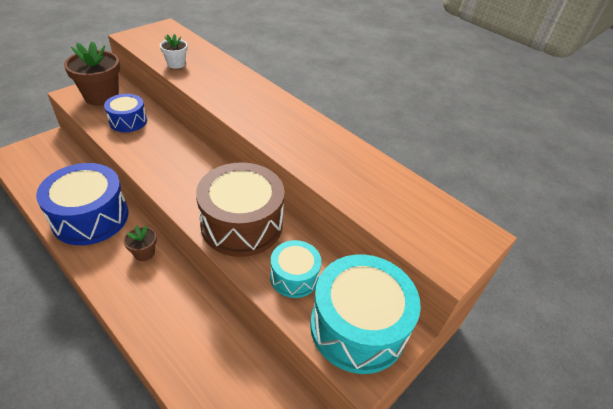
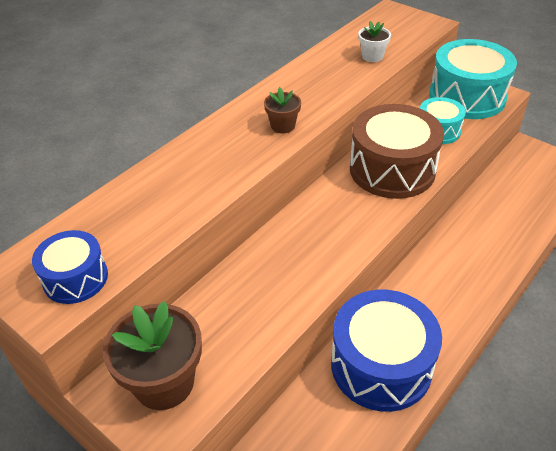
camera: 90 degrees left, 0 degrees up
(128, 121) = (232, 319): blue drum -> blue drum (75, 278)
(144, 253) = (415, 290): brown flower pot -> brown flower pot (283, 126)
(176, 64) = (153, 226): white flower pot -> white flower pot (372, 56)

